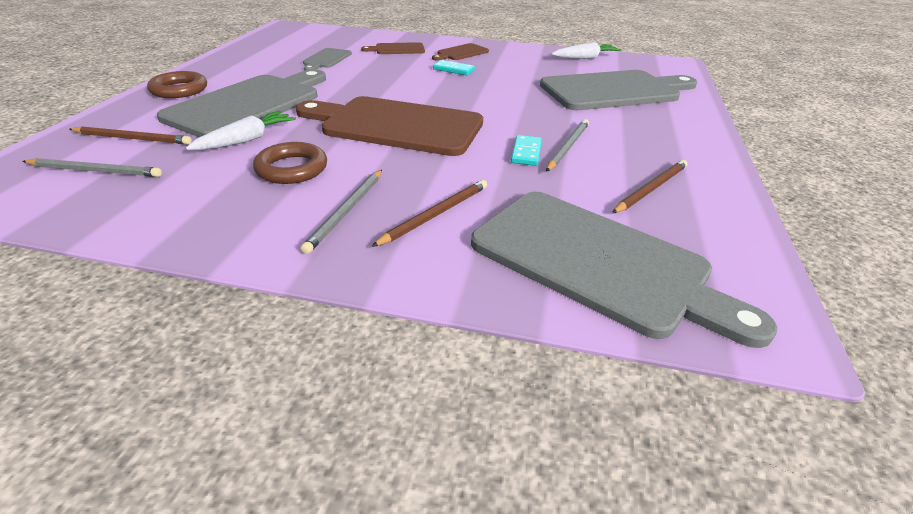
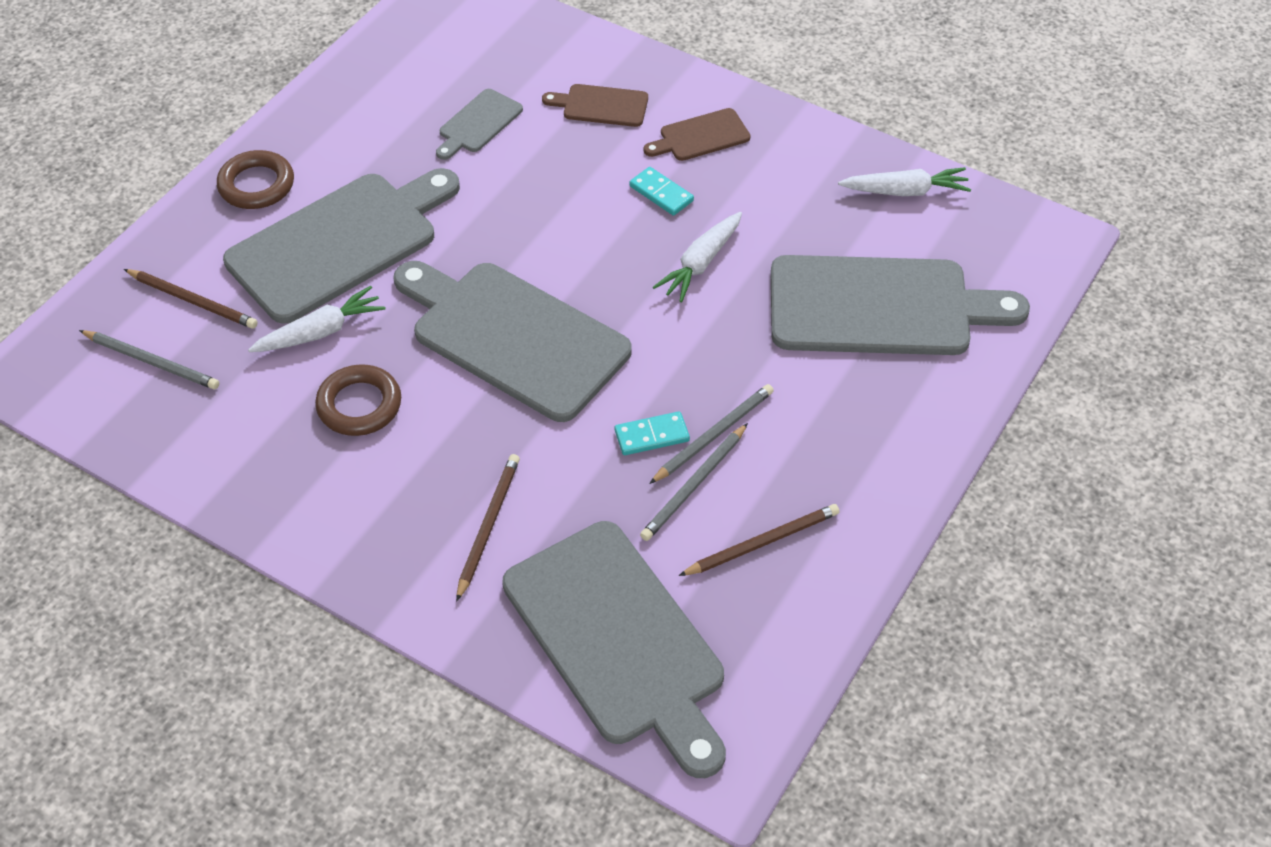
camera: 20 degrees right, 15 degrees up
(346, 211) = (396, 498): grey pencil -> grey pencil (694, 485)
(396, 125) = (513, 337): brown cutting board -> grey cutting board
(435, 214) = (488, 526): brown pencil -> brown pencil turned 45 degrees counterclockwise
(497, 88) = (700, 263): none -> white carrot
(526, 153) = (651, 435): turquoise domino -> turquoise domino turned 45 degrees clockwise

